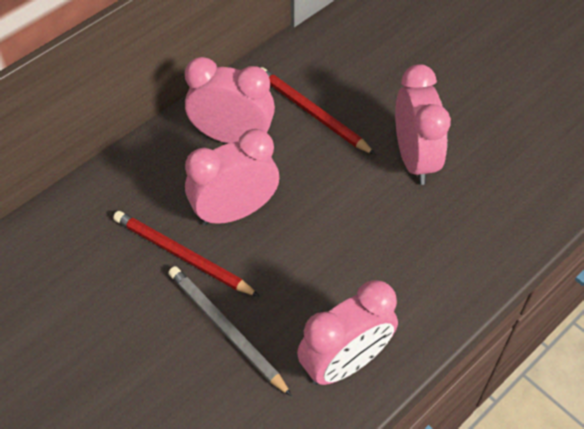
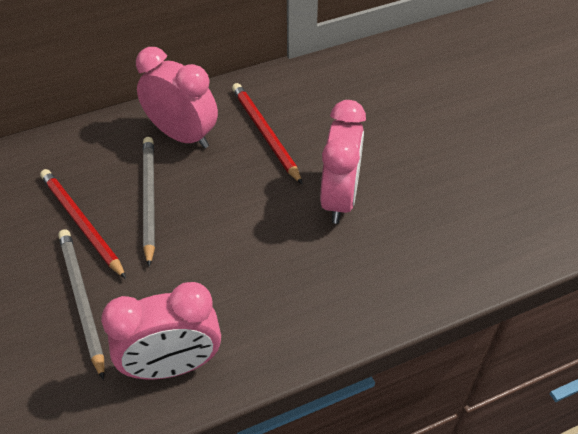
camera: 20 degrees right, 5 degrees down
(235, 211) = (149, 199): pink clock -> grey pencil

